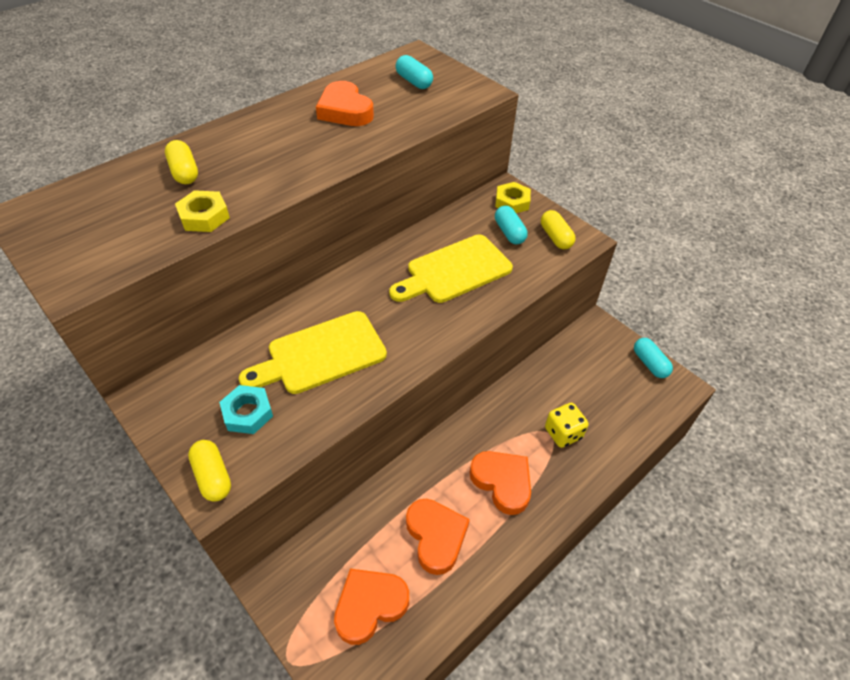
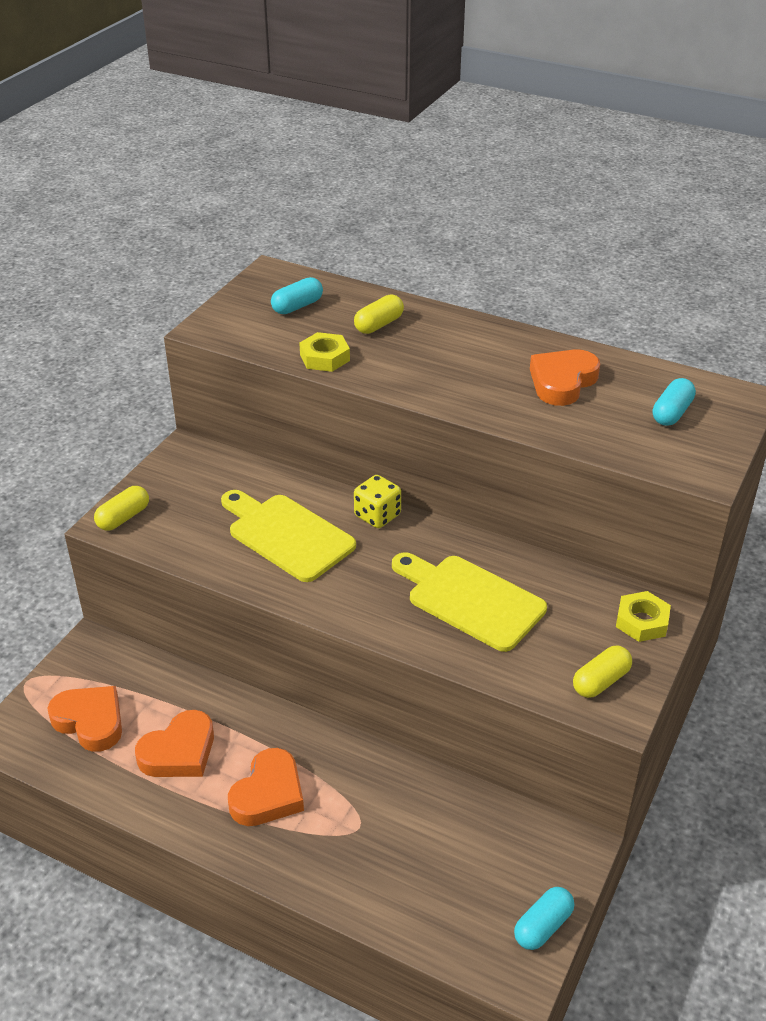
camera: 70 degrees right, 10 degrees down
(248, 413) = (196, 513): turquoise nut -> none
(509, 232) = (576, 633): turquoise capsule -> turquoise capsule (297, 306)
(563, 433) = (366, 841): yellow dice -> yellow dice (377, 516)

